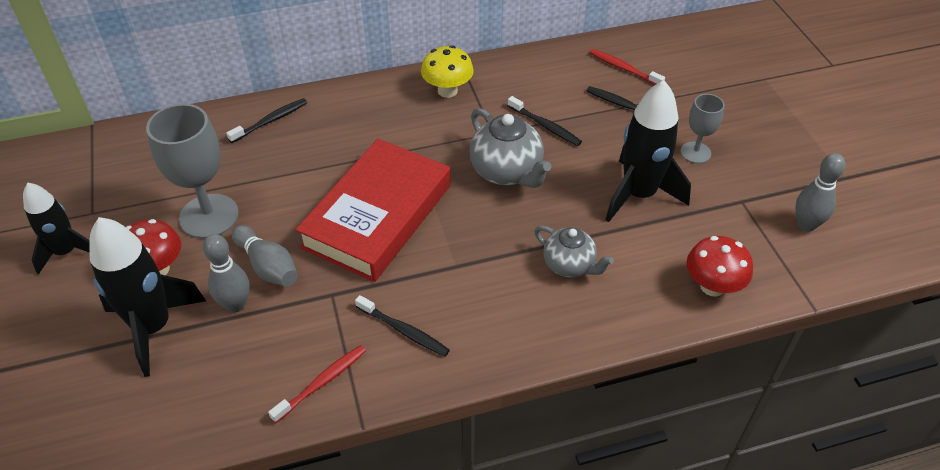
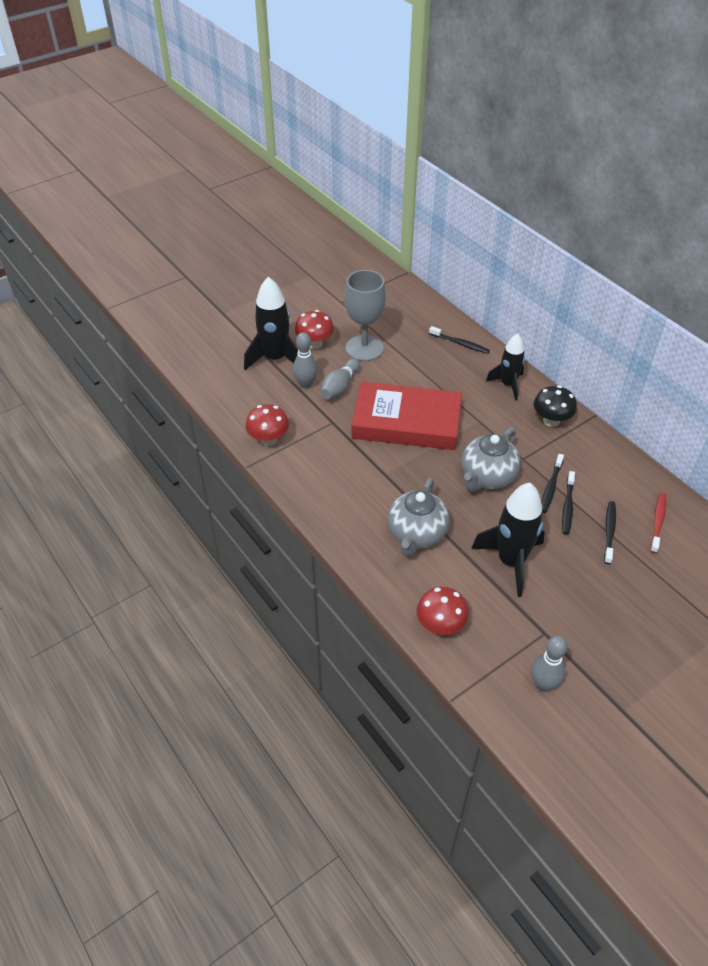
camera: 70 degrees right, 0 degrees up
(66, 252) = (309, 305): black rocket -> black rocket (508, 385)
(322, 383) = (268, 439): red toothbrush -> red mushroom
(404, 331) = (321, 464): black toothbrush -> black toothbrush (567, 506)
(447, 91) = (551, 420): yellow mushroom -> black mushroom
(569, 265) = (416, 534): grey teapot -> grey teapot, size x1.53
(695, 152) = (583, 591): grey goblet -> none

